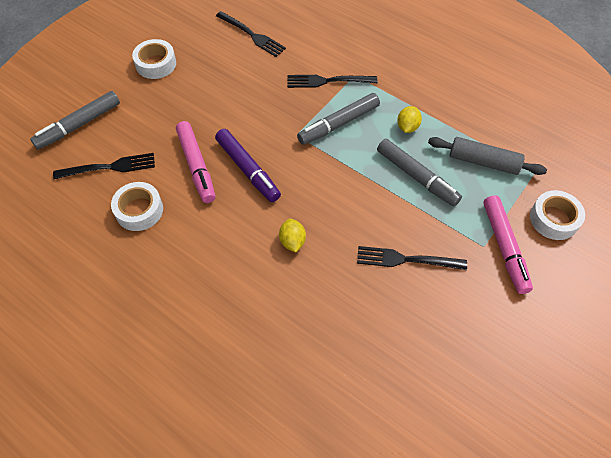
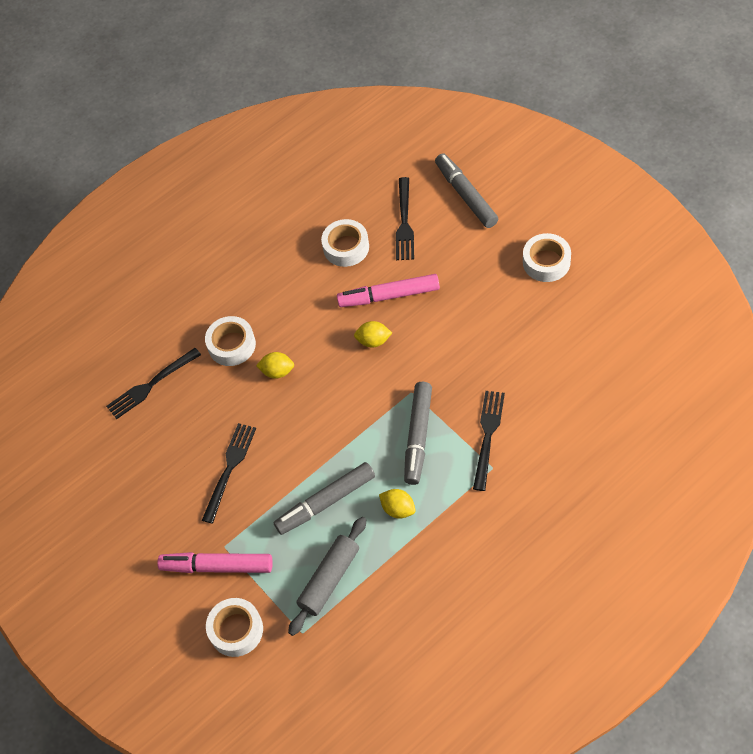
camera: 110 degrees right, 0 degrees up
(247, 170) = (373, 341): purple marker -> yellow lemon
(252, 35) = (582, 362): black fork -> black fork (151, 385)
(267, 290) = (232, 345): none -> white tape
(338, 124) = (418, 436): grey marker -> grey marker turned 150 degrees counterclockwise

